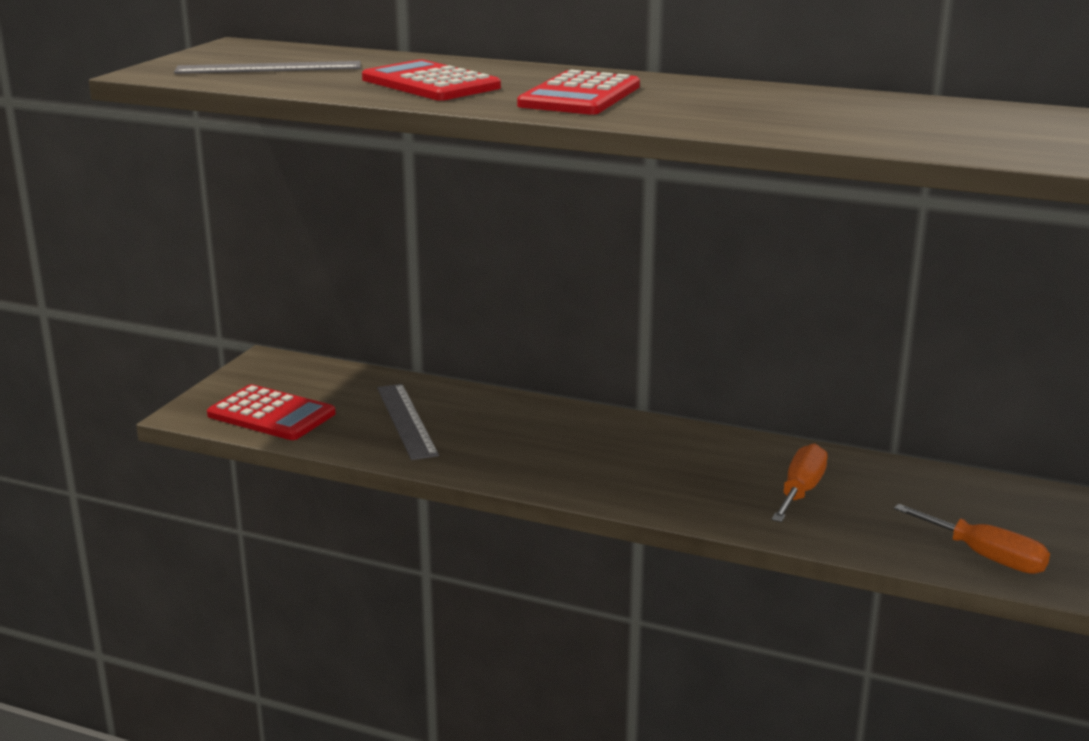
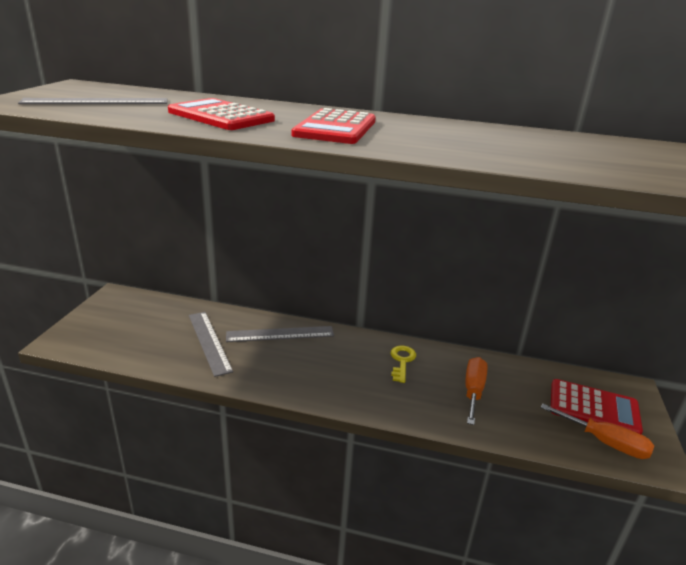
camera: 10 degrees left, 5 degrees up
(271, 414) = (116, 340): red calculator -> red calculator (593, 408)
(514, 415) = (280, 334): none -> grey ruler
(698, 453) = (402, 361): none -> yellow key

